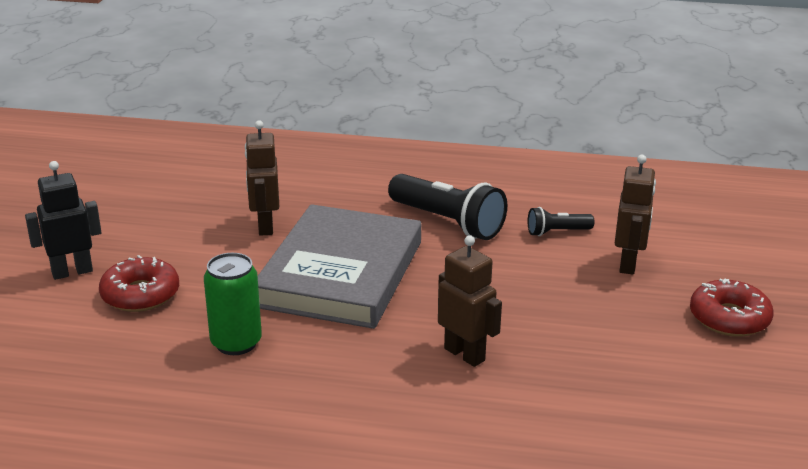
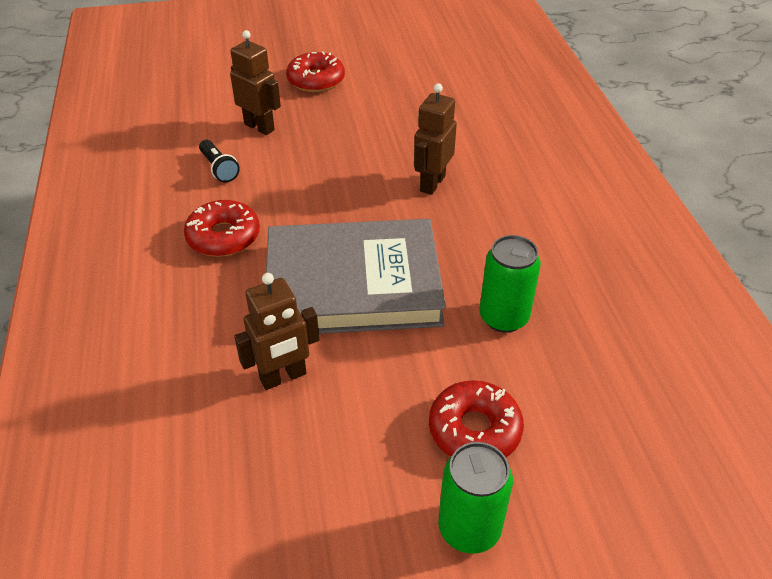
camera: 110 degrees left, 15 degrees up
(72, 272) = (469, 528): black robot -> green can
(448, 222) = (223, 237): black flashlight -> red donut
(628, 264) = (259, 127): brown robot -> brown robot turned 45 degrees clockwise

